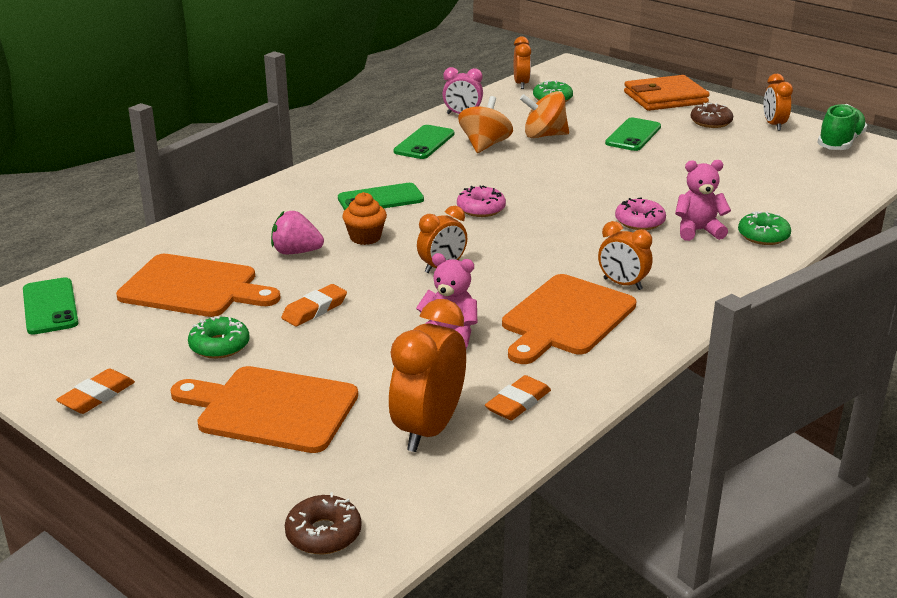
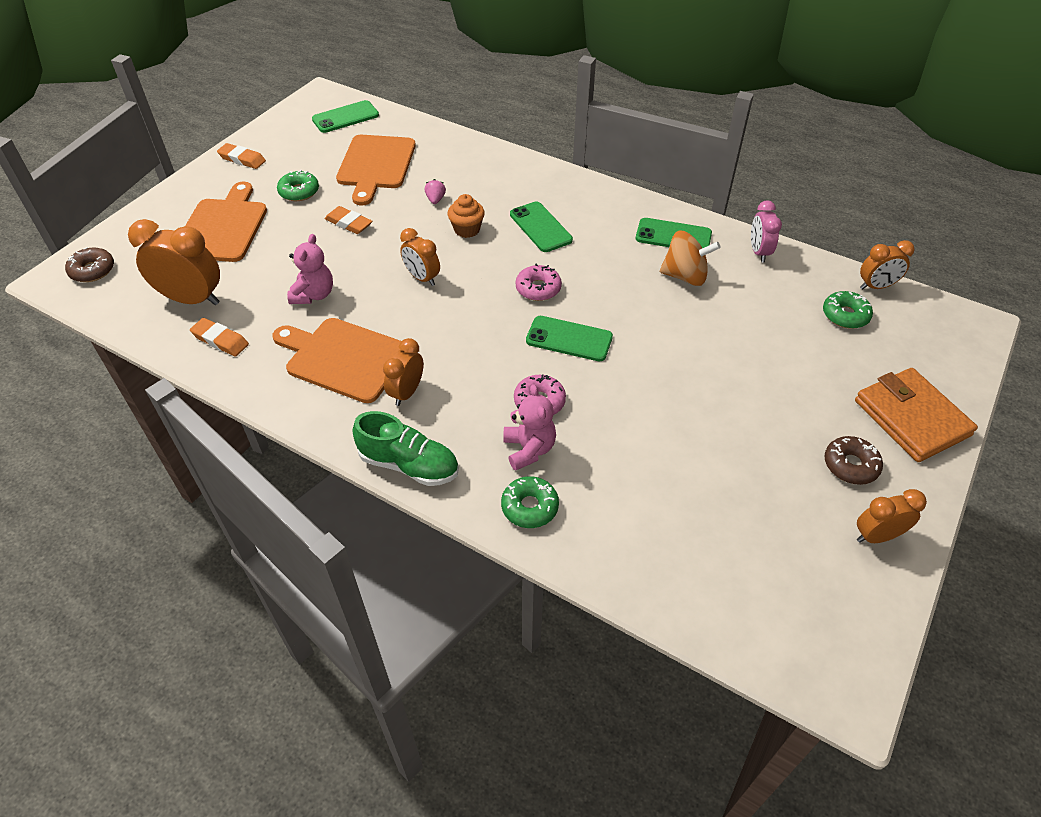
camera: 80 degrees right, 20 degrees up
(296, 252) = (435, 199): pink strawberry -> pink strawberry, size x0.60
(544, 135) = (731, 316): orange spinning top -> none
(633, 135) = (768, 390): green phone -> green phone (569, 339)
(840, 143) = (848, 614): green shoe -> green shoe (409, 465)

